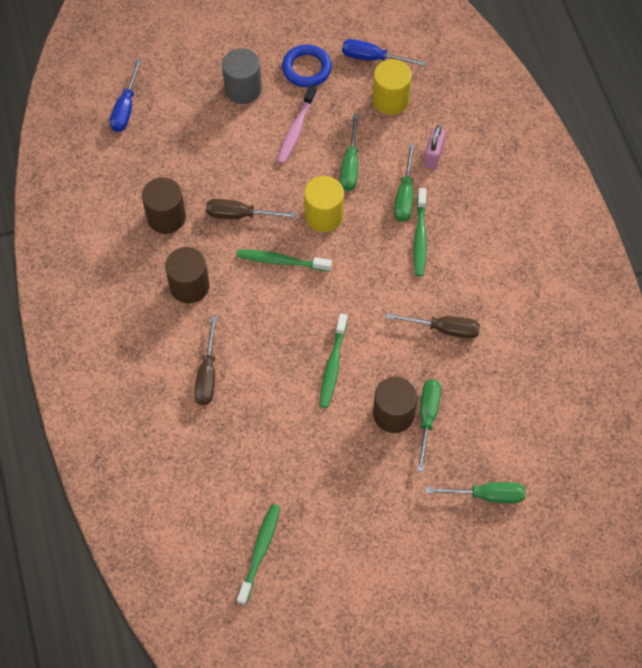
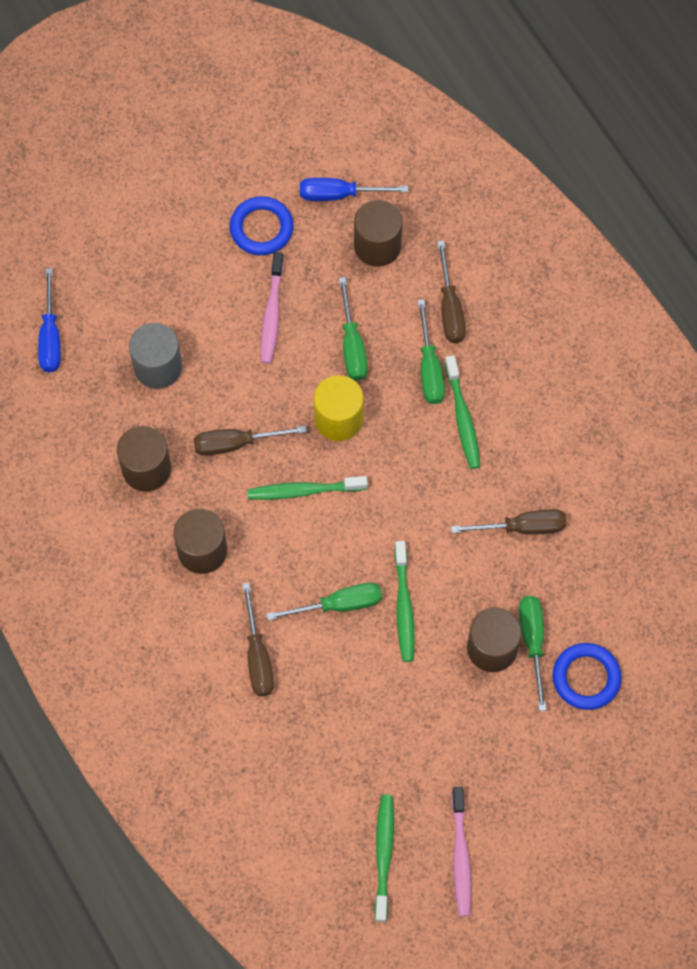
camera: 15 degrees left, 5 degrees up
(243, 89) = (190, 275): grey cylinder -> grey cylinder (158, 367)
(321, 569) = (460, 856): none -> pink toothbrush
(390, 100) = (377, 246): yellow cylinder -> brown cylinder
(433, 156) = (450, 308): pink padlock -> brown screwdriver
(463, 455) = (586, 678): none -> blue ring
(486, 495) = (626, 718): green screwdriver -> green screwdriver (338, 604)

